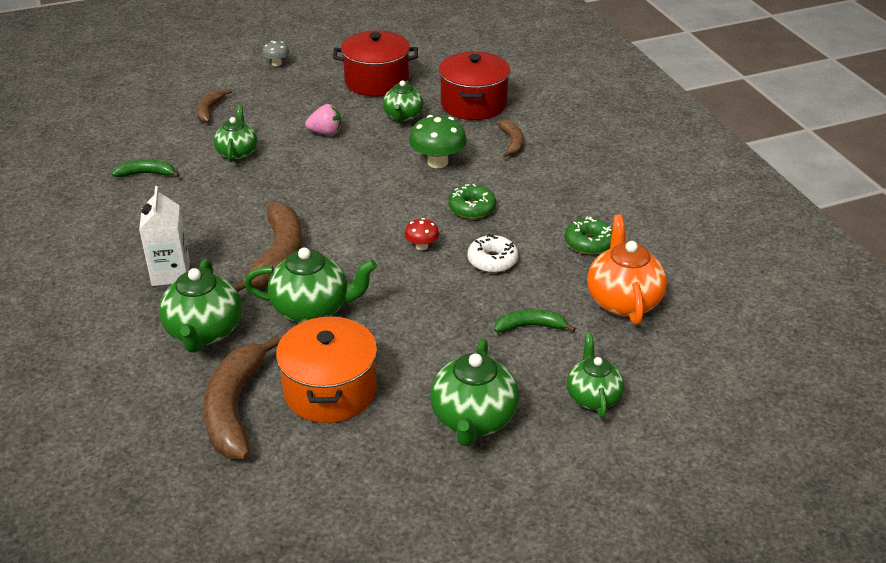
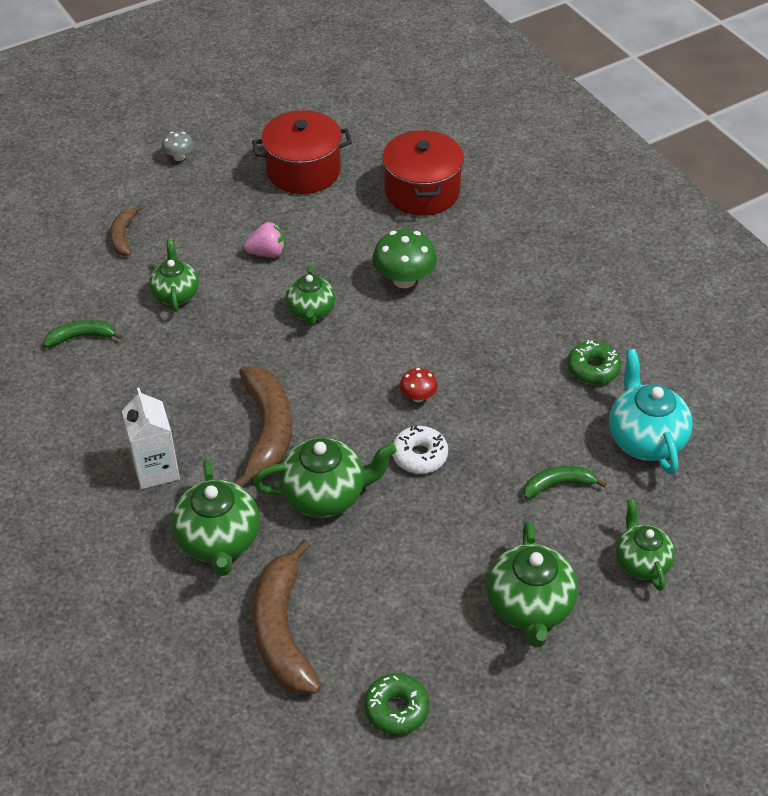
camera: 10 degrees left, 10 degrees up
(330, 390) = (374, 594): orange pot -> none
(403, 117) = (348, 219): green teapot -> green teapot (311, 312)
(472, 208) = (458, 338): green donut -> green donut (396, 709)
(492, 260) = (498, 406): white donut -> white donut (419, 455)
(512, 142) = (478, 242): brown banana -> none
(623, 301) = (645, 439): orange teapot -> turquoise teapot

